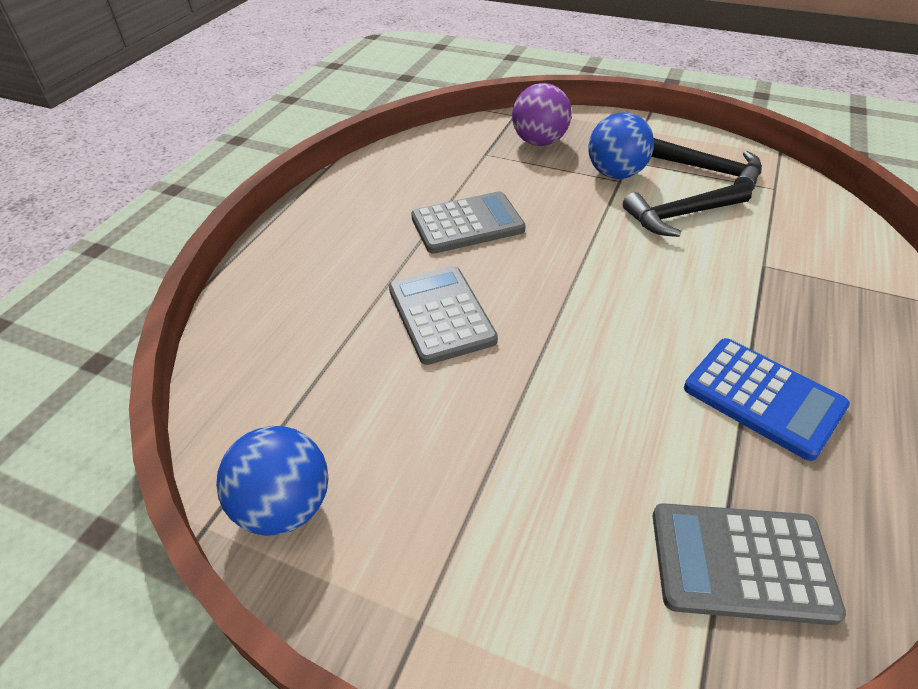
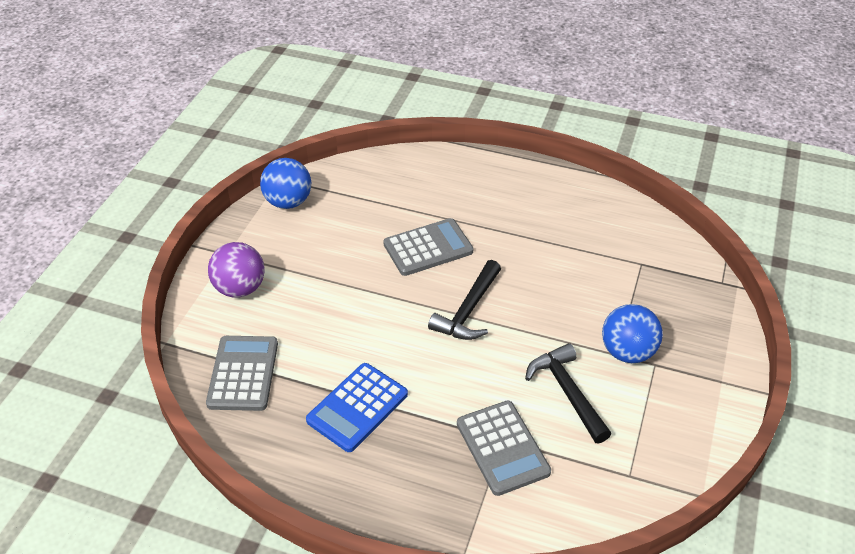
camera: 85 degrees right, 0 degrees up
(467, 224) = (532, 256): grey calculator -> grey calculator (502, 448)
(539, 142) = (672, 300): purple ball -> purple ball (240, 288)
(707, 170) = (651, 424): black hammer -> black hammer (468, 310)

